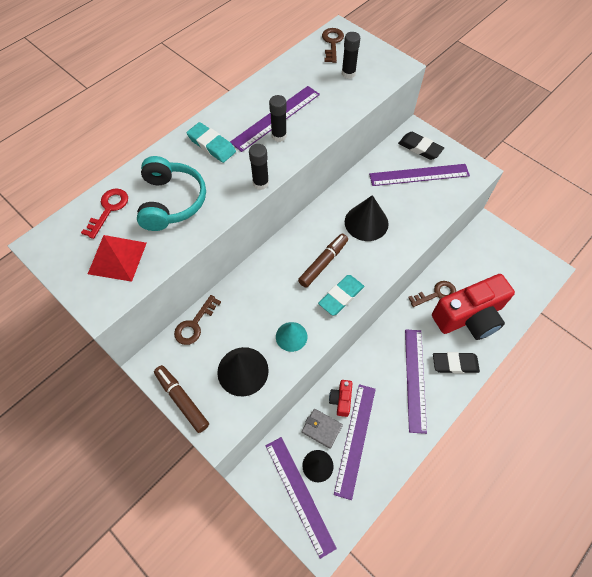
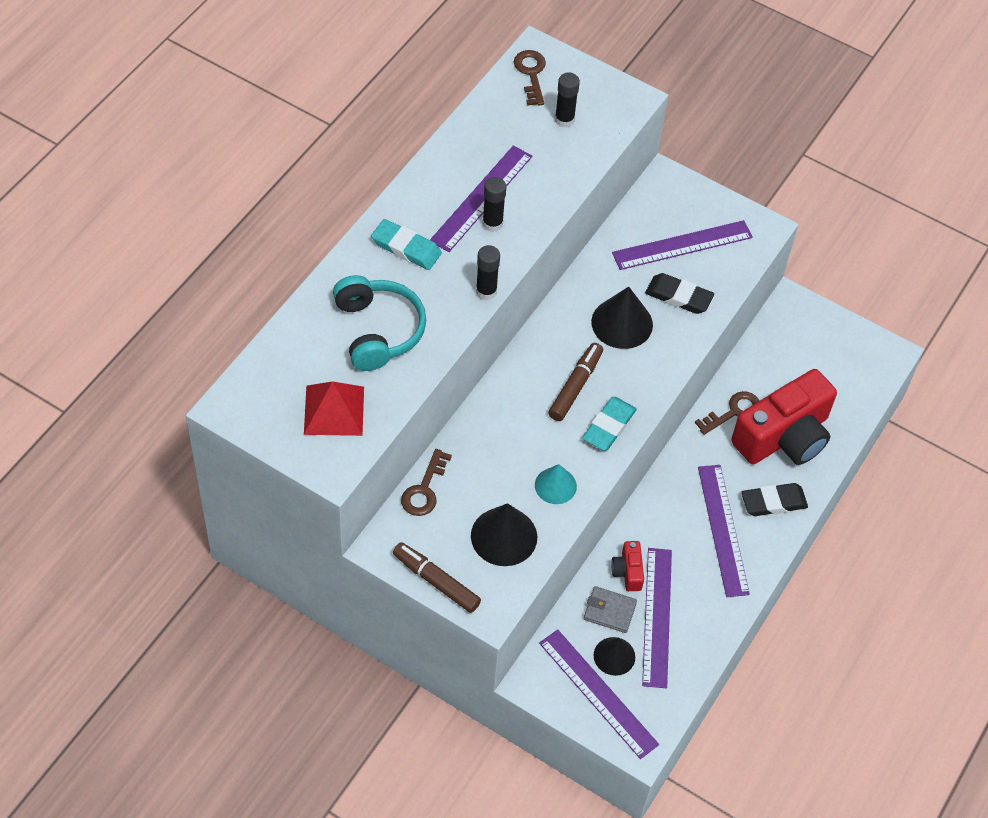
camera: 15 degrees left, 5 degrees down
(108, 209) = (300, 351): red key -> none
(420, 148) = (676, 204): black eraser -> black eraser (678, 296)

